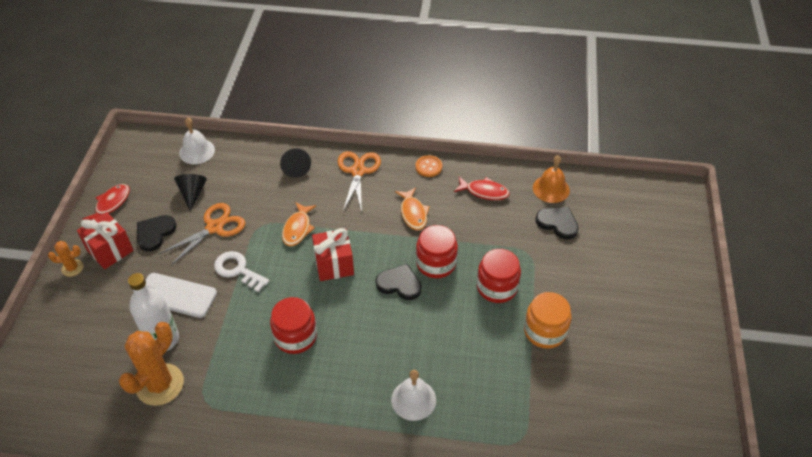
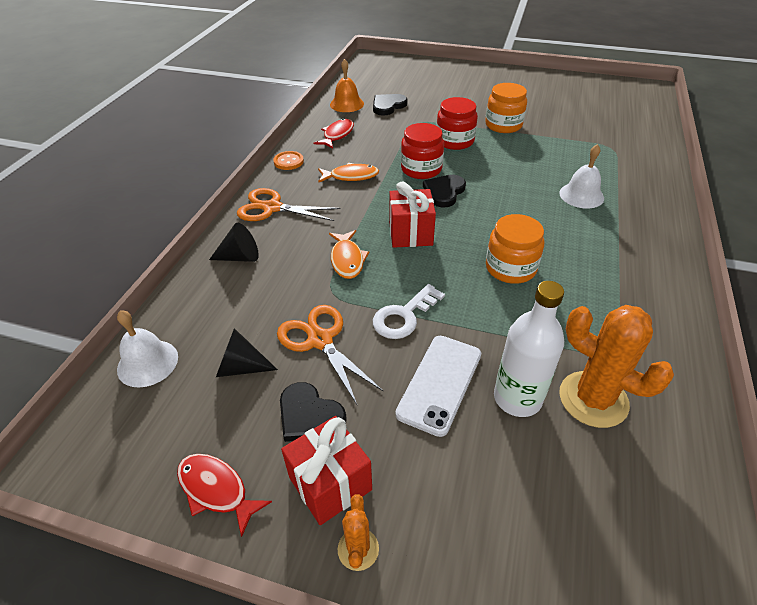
camera: 80 degrees left, 5 degrees down
(295, 336) = (510, 268): red jar -> orange jar
(297, 228) = (347, 259): orange fish -> orange fish turned 60 degrees clockwise

